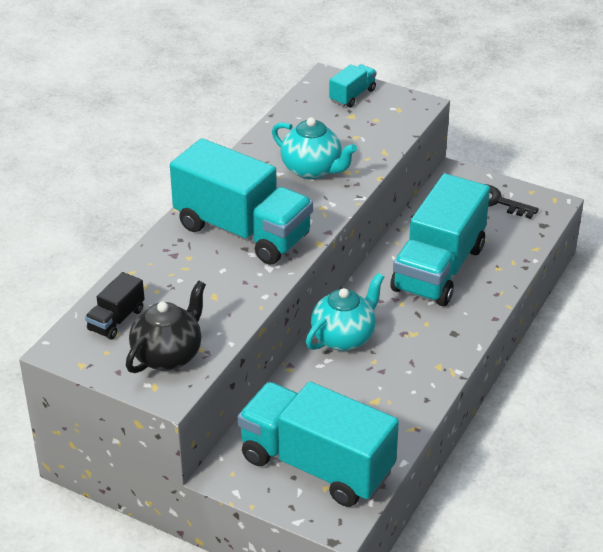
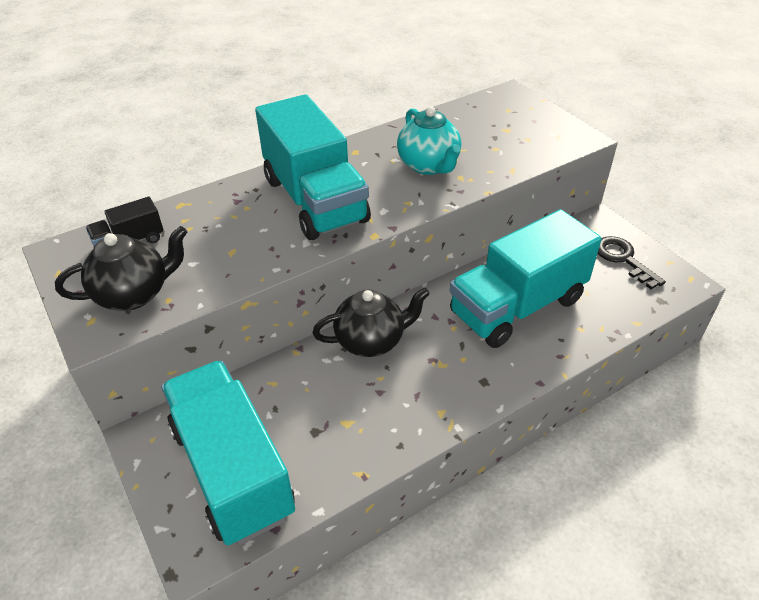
camera: 30 degrees right, 5 degrees up
(344, 337) = (371, 341): turquoise teapot -> black teapot
(352, 96) = (522, 113): turquoise truck -> none

